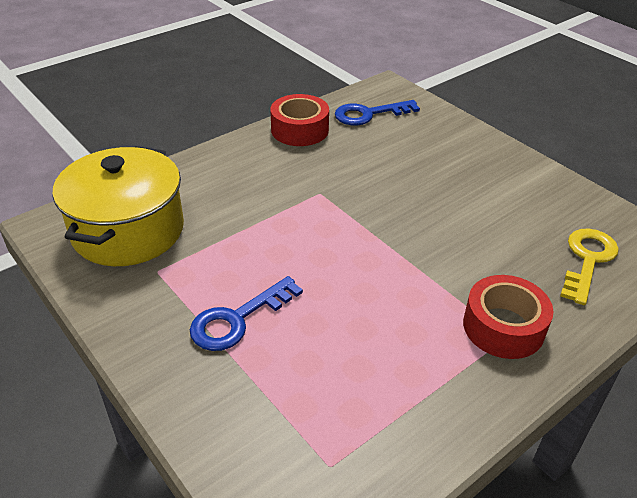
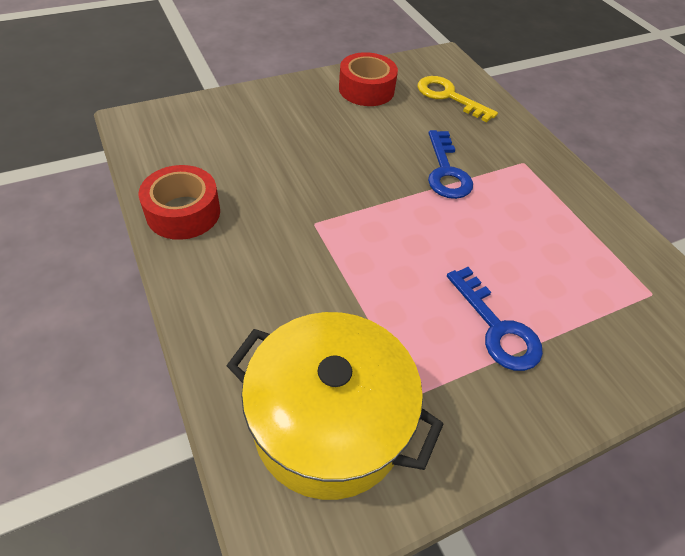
camera: 80 degrees left, 10 degrees up
(369, 114) = (184, 149): blue key -> blue key (446, 171)
(503, 327) = (514, 160): red tape -> red tape (366, 89)

